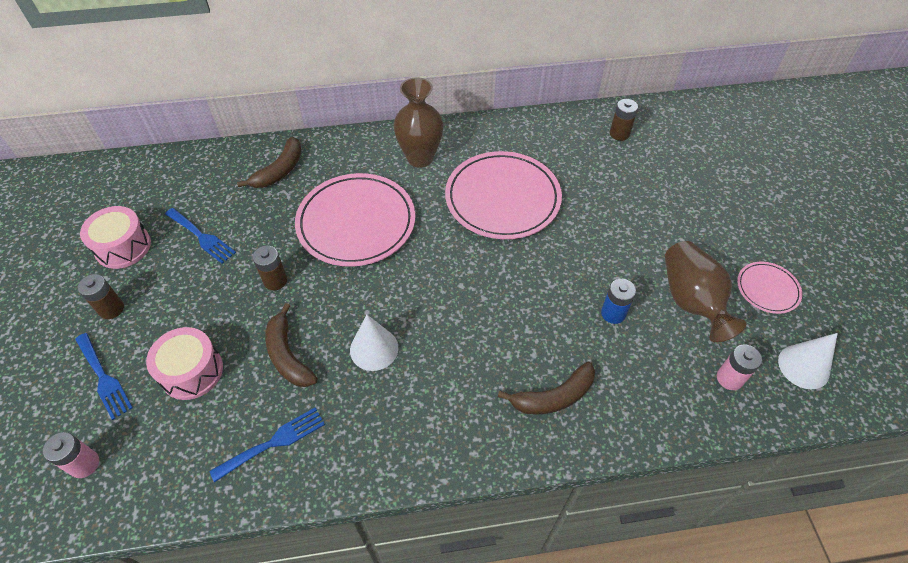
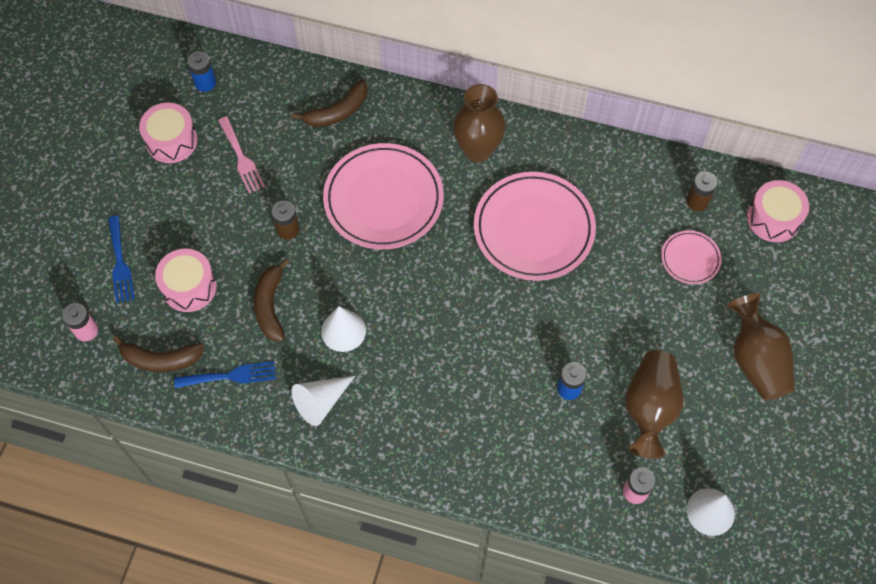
camera: 25 degrees right, 10 degrees up
(111, 309) = (144, 200): brown battery -> none
(140, 189) = (205, 83): none -> blue battery
(202, 237) = (241, 158): blue fork -> pink fork
(384, 427) = (321, 402): none -> white cone
(553, 397) = (471, 439): brown banana -> brown banana (160, 359)
(683, 125) = (773, 218): none -> pink drum
(746, 228) = (755, 360): none -> brown vase
(767, 289) = (731, 428): pink plate -> pink plate (690, 259)

